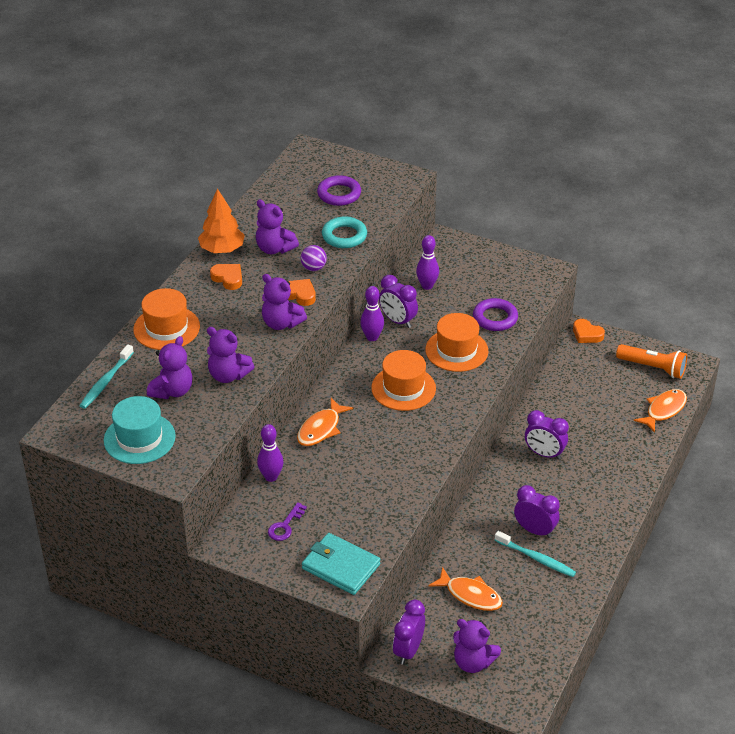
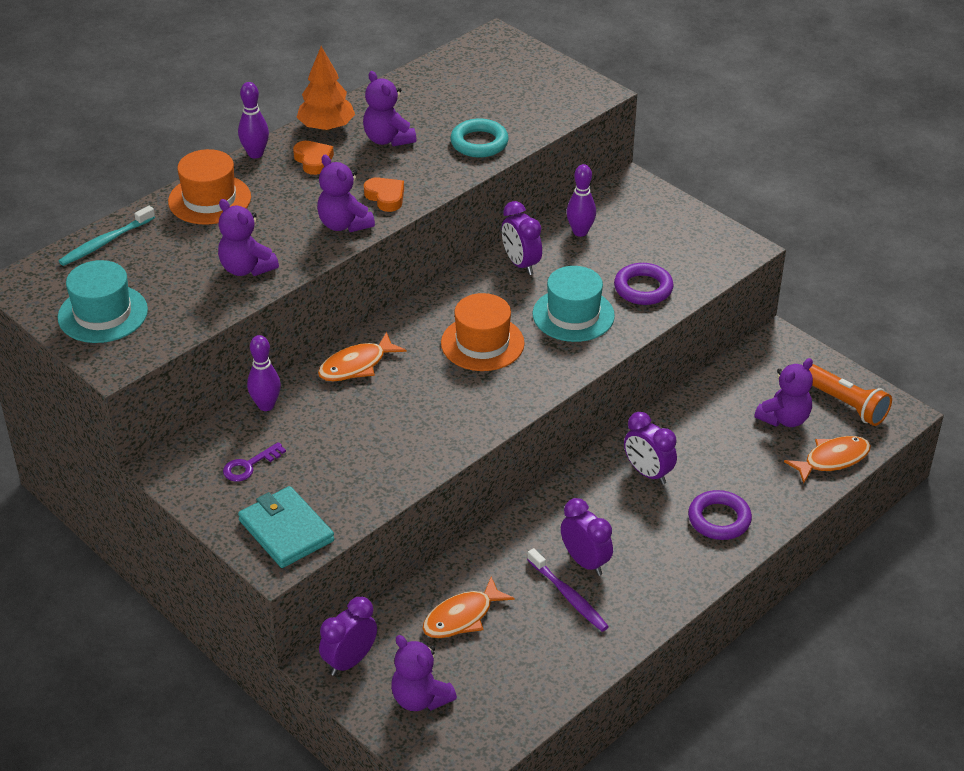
camera: 20 degrees right, 0 degrees up
(172, 391) = (172, 270): purple teddy bear -> purple teddy bear (784, 419)
(313, 268) = (420, 171): purple ball -> none
(339, 194) = (502, 94): purple ring -> purple ring (719, 519)
(372, 337) = (479, 275): purple bowling pin -> purple bowling pin (255, 154)
(456, 350) = (573, 315): orange hat -> turquoise hat
(470, 595) = (462, 617): orange fish -> orange fish turned 90 degrees clockwise
(536, 558) = (568, 596): turquoise toothbrush -> purple toothbrush
(587, 334) = (781, 344): orange heart -> none

